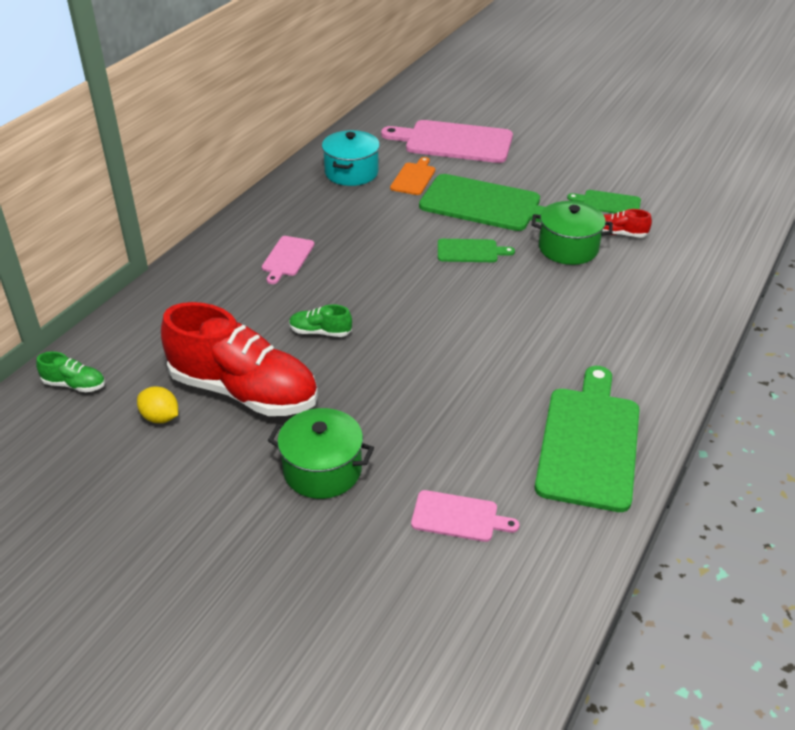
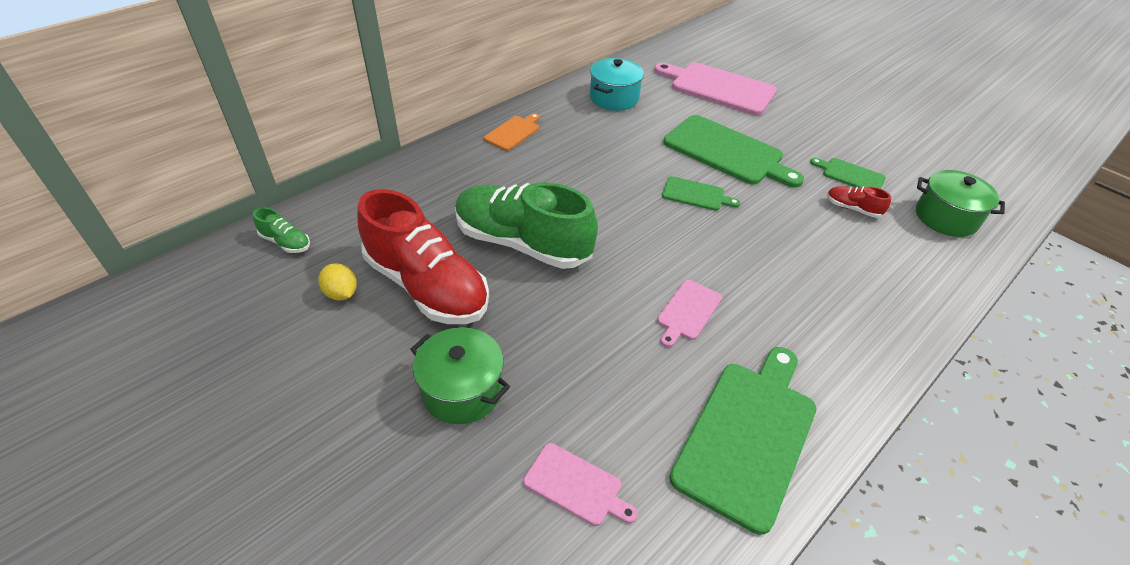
camera: 15 degrees right, 5 degrees up
(287, 258) = (523, 164): pink cutting board -> pink cutting board (687, 311)
(320, 332) = (522, 243): green shoe -> green shoe, size x2.43
(414, 178) = (669, 113): orange cutting board -> orange cutting board (513, 132)
(568, 248) = (795, 212): green pot -> green pot (945, 217)

